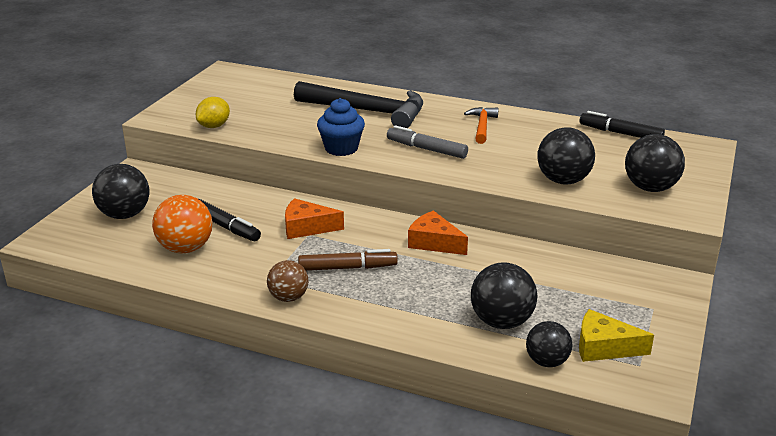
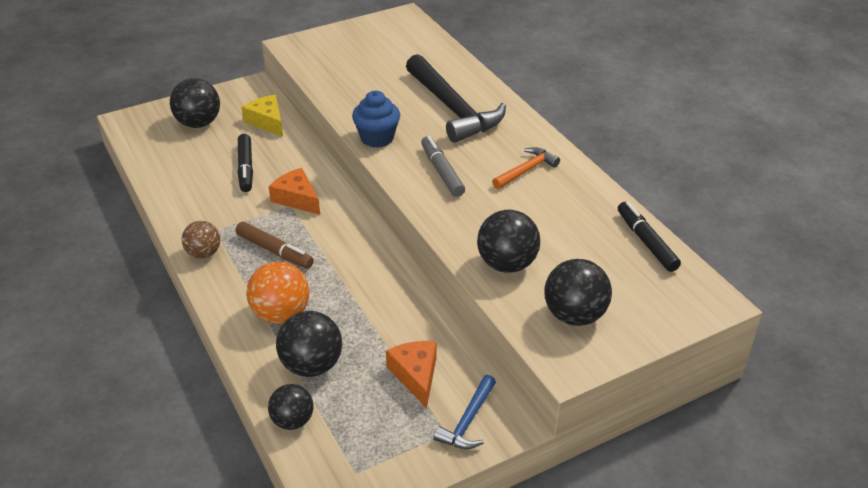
camera: 40 degrees right, 10 degrees up
(185, 248) = (197, 173): orange ball -> orange ball (281, 314)
(214, 126) = (318, 71): yellow lemon -> none
(434, 242) = (366, 264): orange cheese -> orange cheese (415, 375)
(603, 347) = (352, 438): yellow cheese -> yellow cheese (267, 122)
(655, 295) = (468, 421): none -> blue hammer

